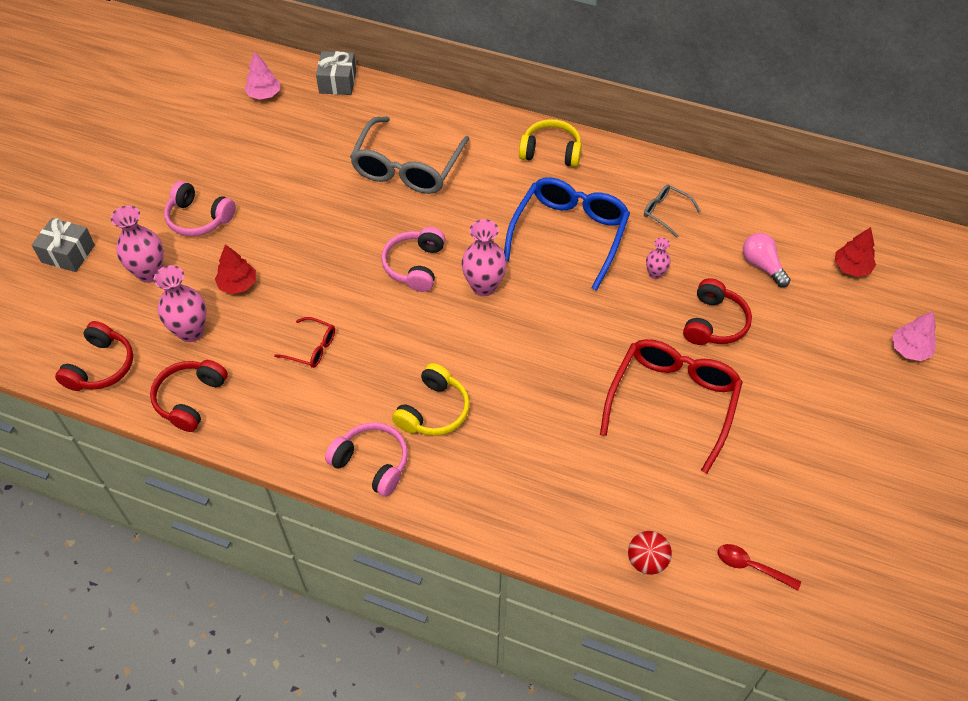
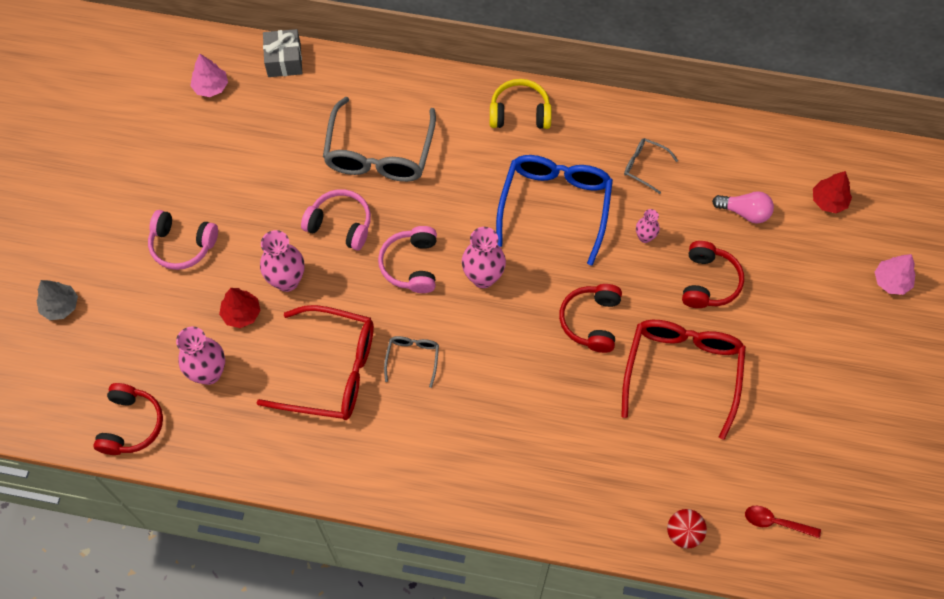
camera: 10 degrees left, 10 degrees up
(68, 253) = (60, 306): grey gift -> grey tree
(149, 273) = (149, 315): pink vase -> pink vase (287, 280)
(190, 399) = (228, 444): red headphones -> red headphones (591, 321)
(312, 348) = (331, 371): red glasses -> red glasses, size x2.17
(372, 463) = (417, 481): pink headphones -> pink headphones (340, 224)
(396, 348) = (412, 358): none -> grey glasses
(434, 410) = (462, 417): yellow headphones -> none
(762, 266) = (744, 212): pink light bulb -> pink light bulb turned 150 degrees clockwise

